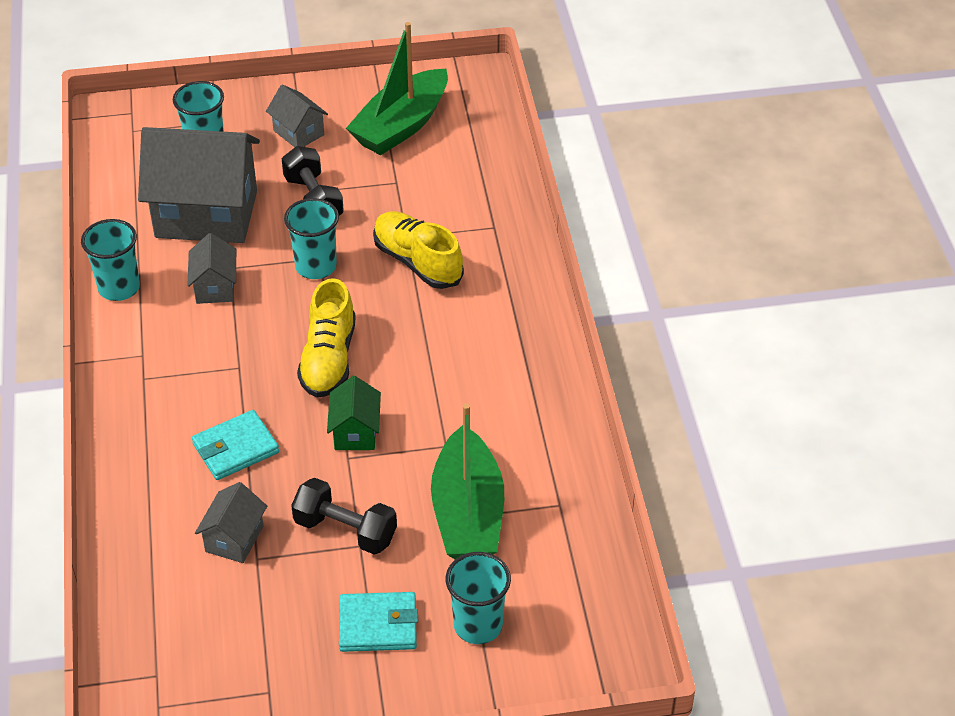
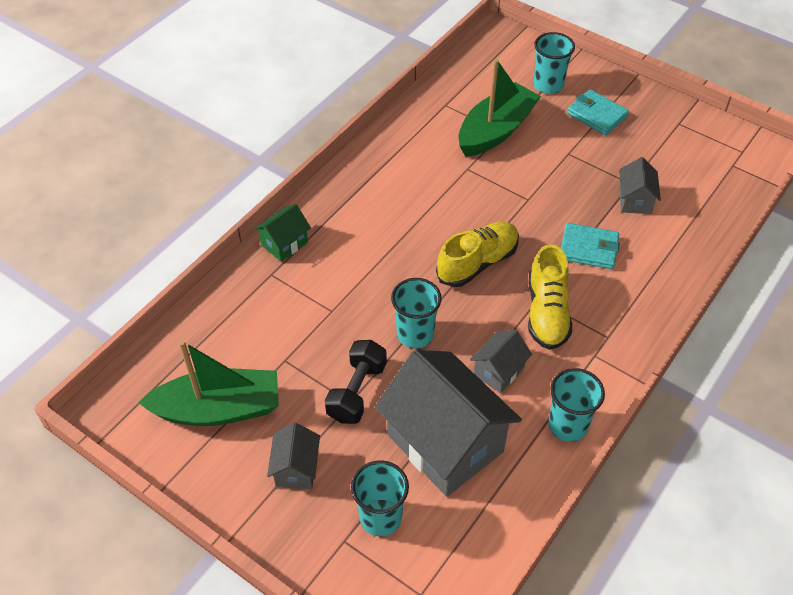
camera: 135 degrees left, 5 degrees up
(234, 539) = (635, 200): grey house -> grey house turned 60 degrees counterclockwise
(345, 530) = (569, 165): black dumbbell -> none
(355, 432) = (509, 209): green house -> green house (284, 243)
(417, 262) = (348, 286): yellow shoe -> yellow shoe (547, 312)

